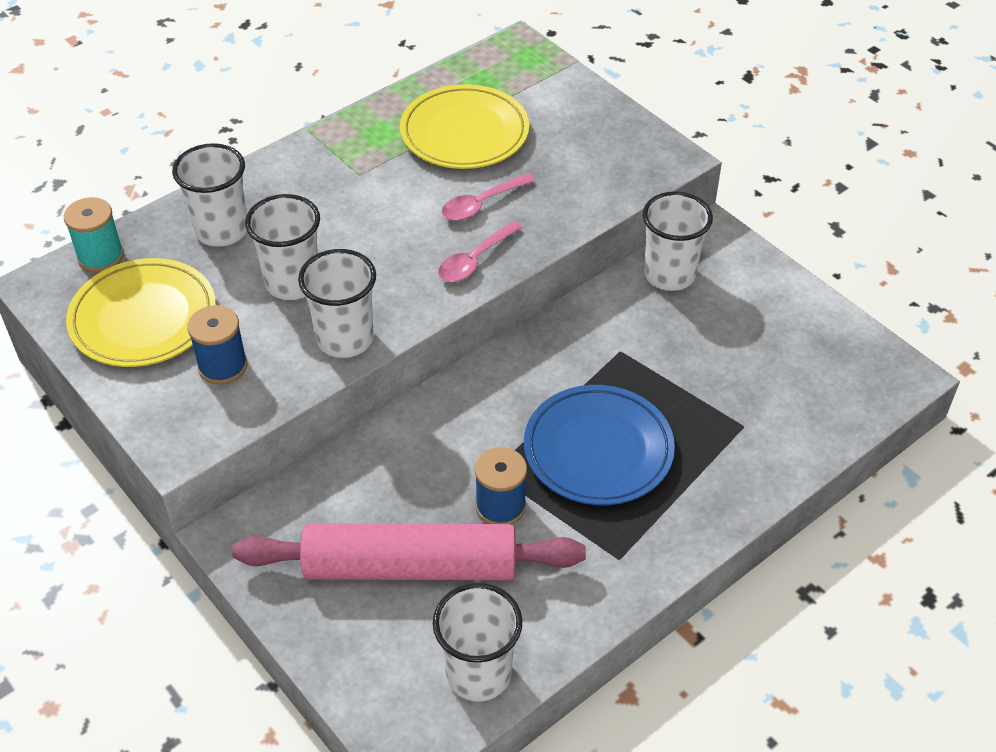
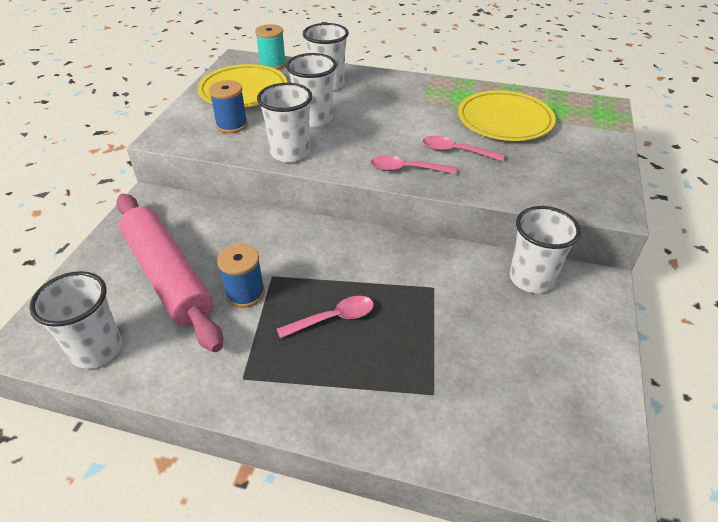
camera: 55 degrees right, 5 degrees down
(598, 450) = (333, 318): blue plate -> pink spoon

